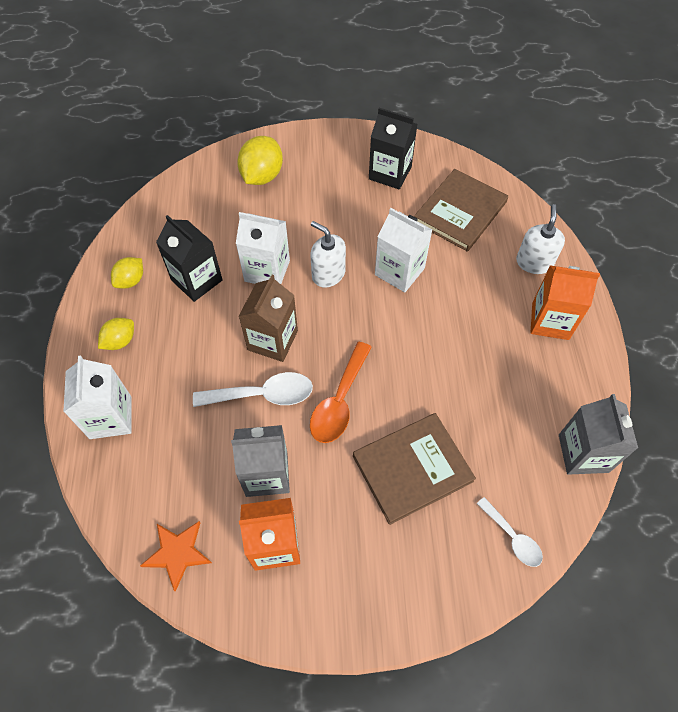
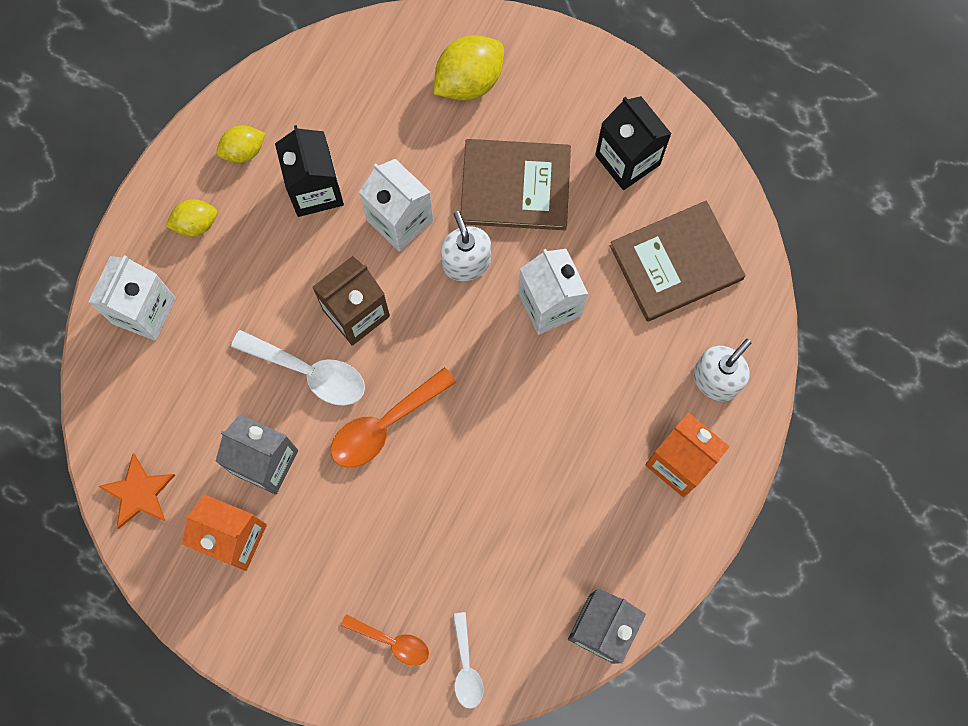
camera: 30 degrees right, 15 degrees up
(412, 468) = (413, 541): brown book -> brown book (515, 186)
(446, 551) = (392, 641): none -> orange spoon

